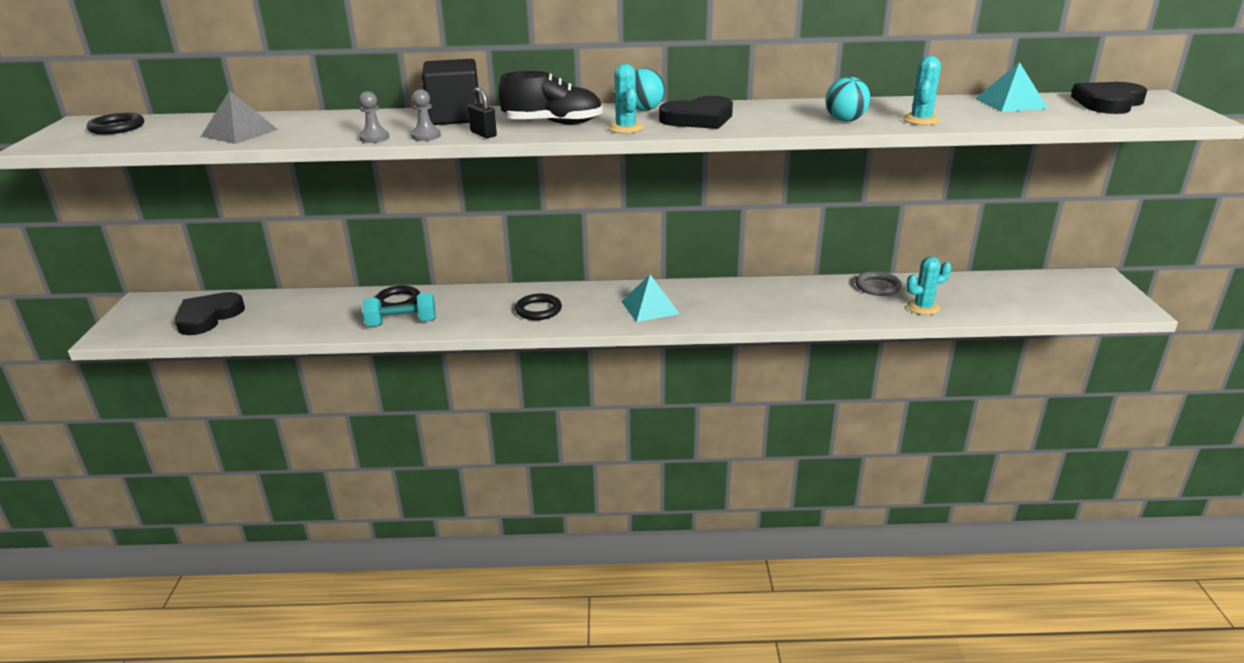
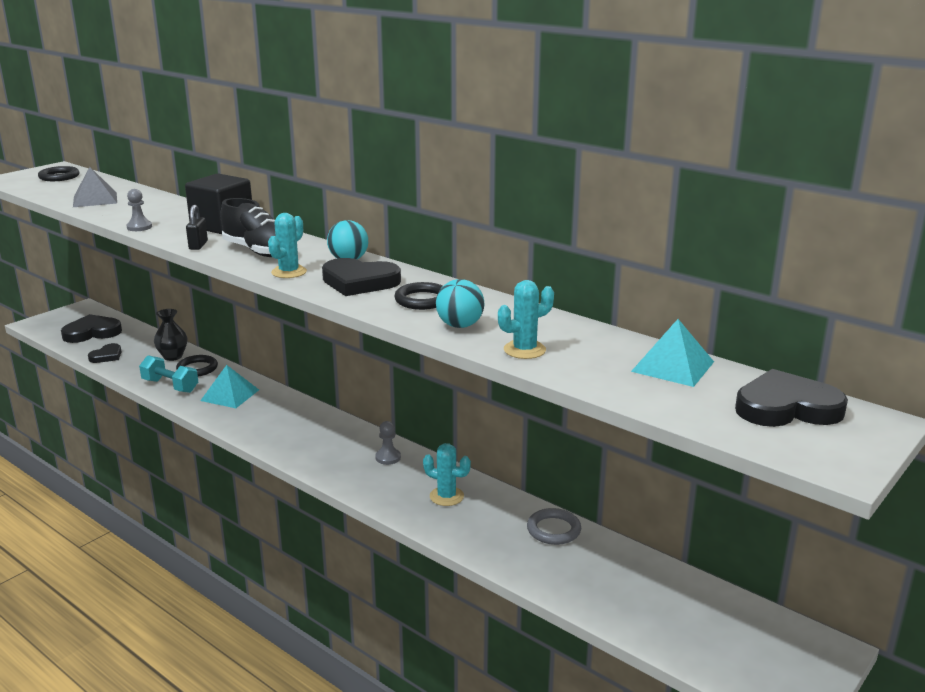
camera: 40 degrees right, 5 degrees down
(274, 328) = (107, 356): none -> black heart
(351, 302) = (173, 356): none -> black vase
(426, 136) = (166, 235): grey pawn -> grey pawn (388, 457)
(538, 310) = (261, 416): black ring -> black ring (422, 300)
(650, 307) = (335, 452): turquoise pyramid -> turquoise pyramid (230, 395)
(923, 307) = (553, 572): turquoise cactus -> turquoise cactus (446, 496)

